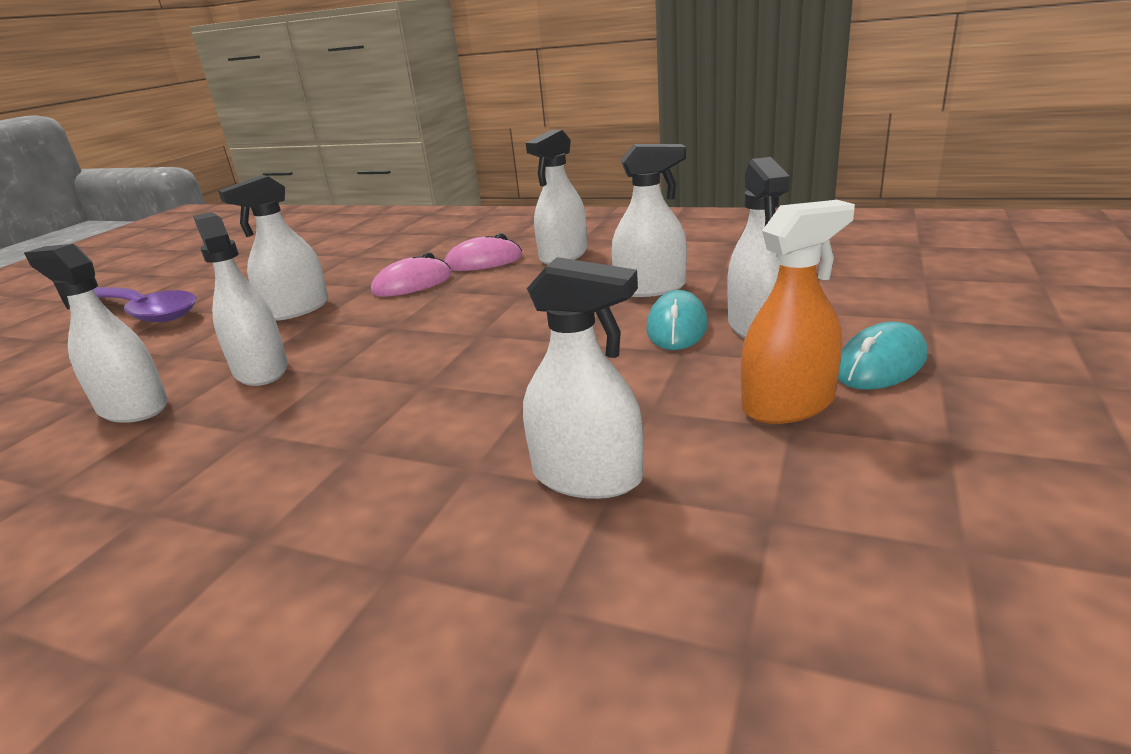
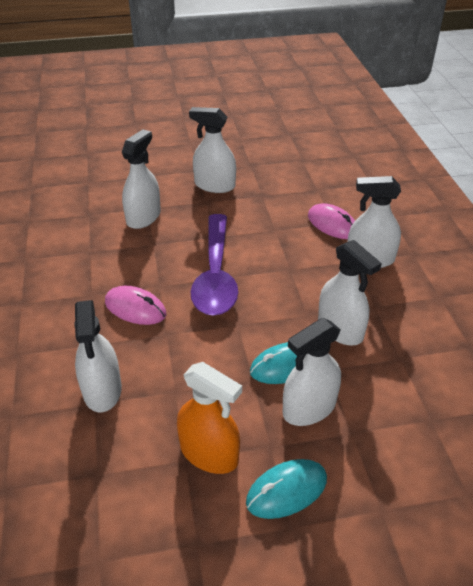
camera: 55 degrees right, 15 degrees up
(133, 408) = (92, 199): white spray bottle -> none
(140, 312) = (180, 131): purple spoon -> purple spoon (215, 275)
(412, 284) = (276, 211): pink mouse -> pink mouse (135, 308)
(880, 364) = (286, 490): turquoise mouse -> turquoise mouse turned 45 degrees counterclockwise

